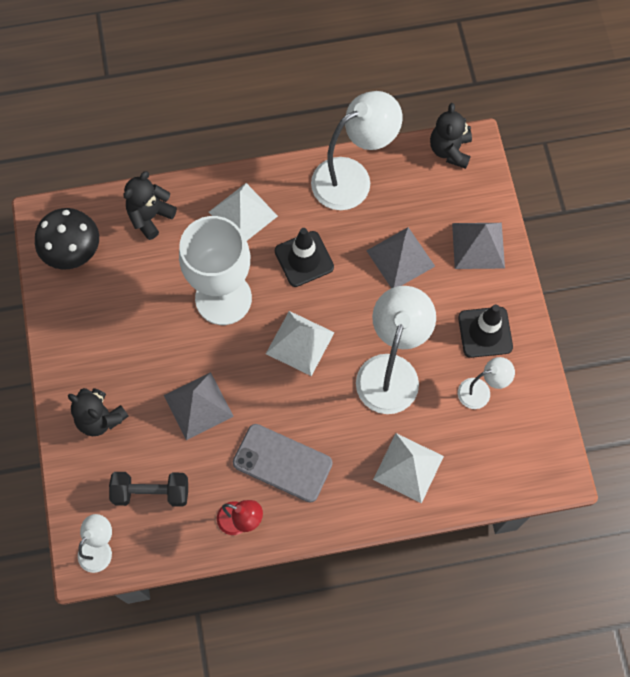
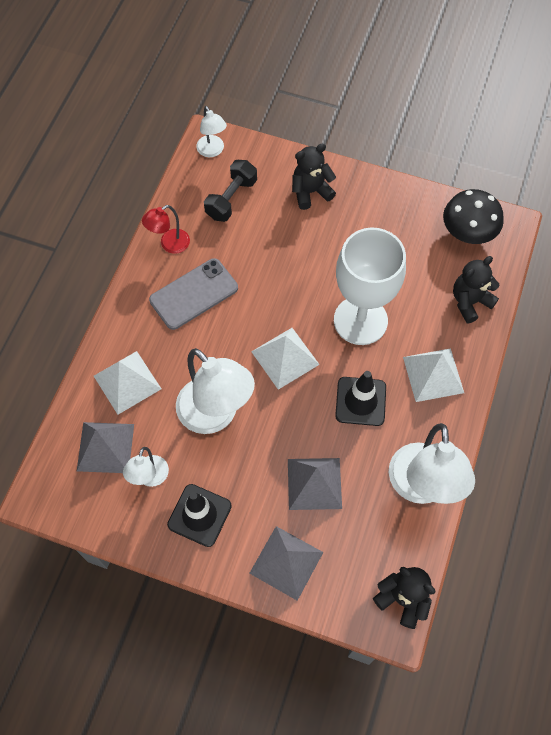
camera: 120 degrees right, 5 degrees down
(150, 216) = (470, 302): black teddy bear -> black teddy bear turned 105 degrees counterclockwise
(198, 405) = (278, 259): grey pyramid -> grey pyramid (105, 447)

